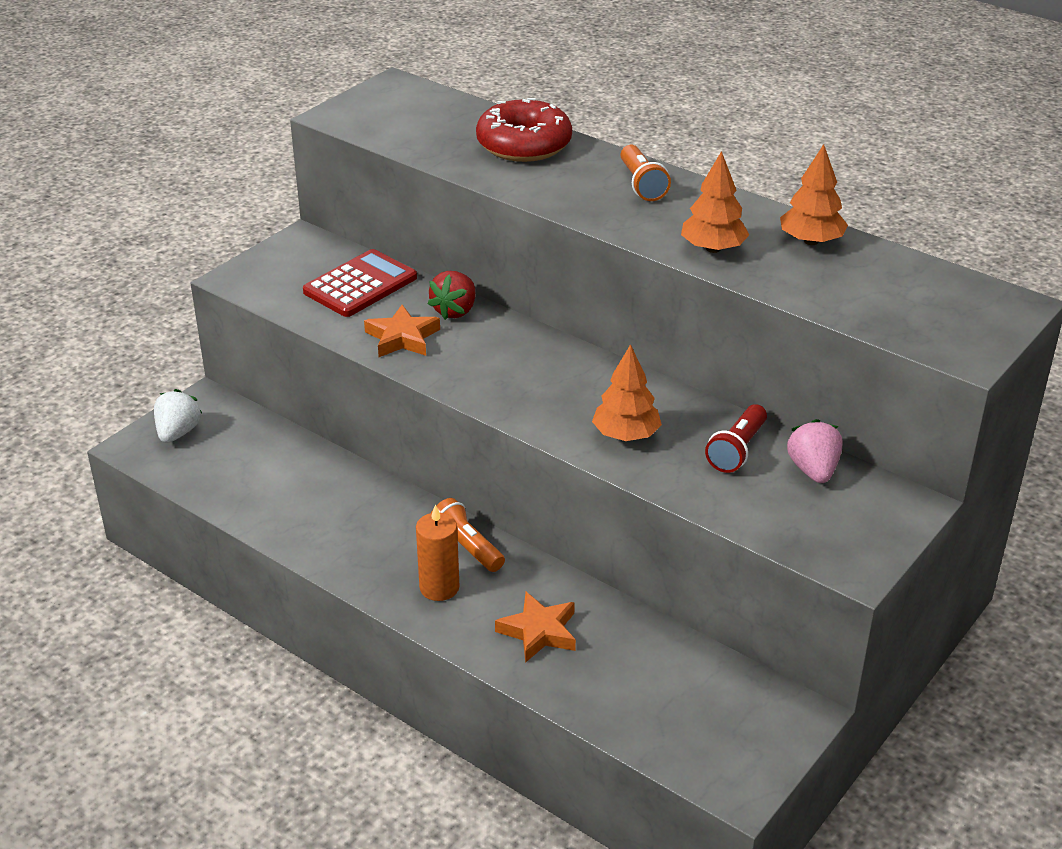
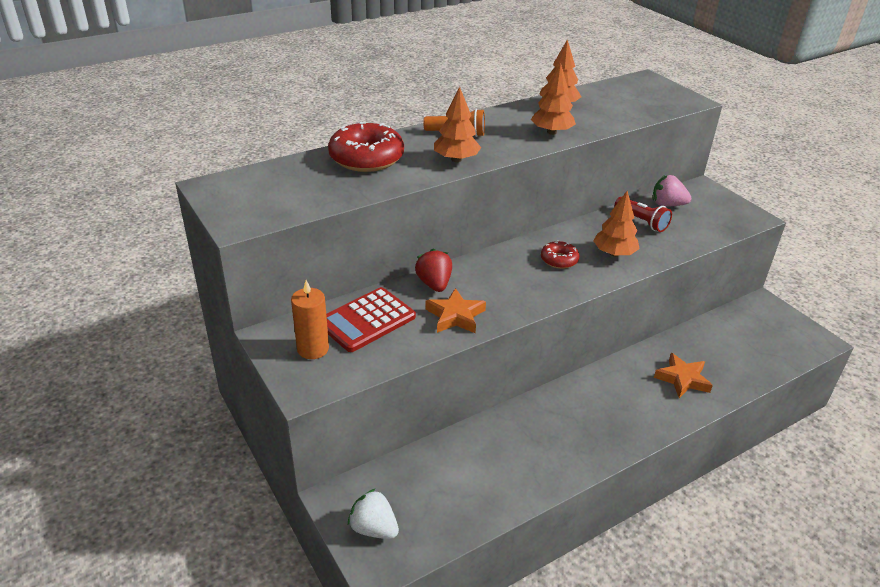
camera: 70 degrees left, 0 degrees up
(360, 285) = (367, 320): red calculator -> red calculator turned 105 degrees counterclockwise
(439, 587) = (629, 413): orange candle -> orange candle (313, 349)
(455, 311) = (434, 284): red strawberry -> red strawberry turned 150 degrees counterclockwise
(466, 547) = (591, 389): orange flashlight -> none
(569, 197) = (456, 159): none -> orange tree
(574, 391) = (559, 260): none -> red donut

